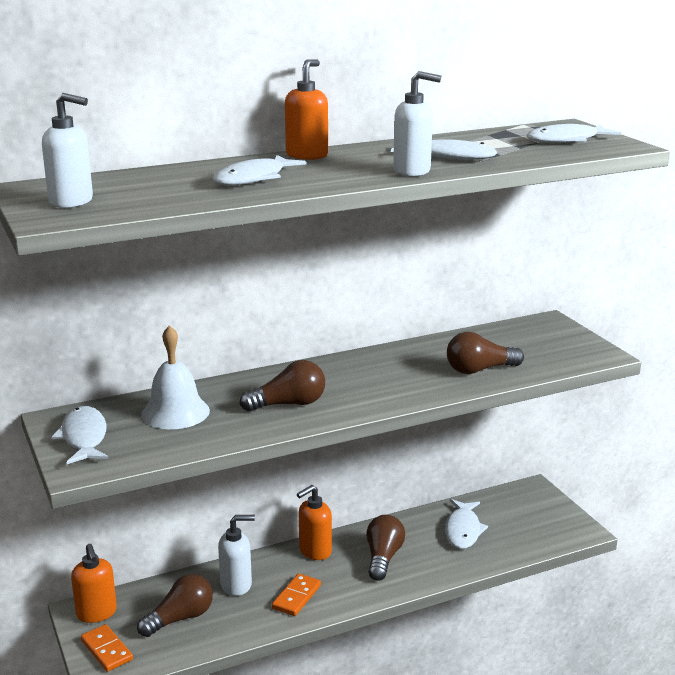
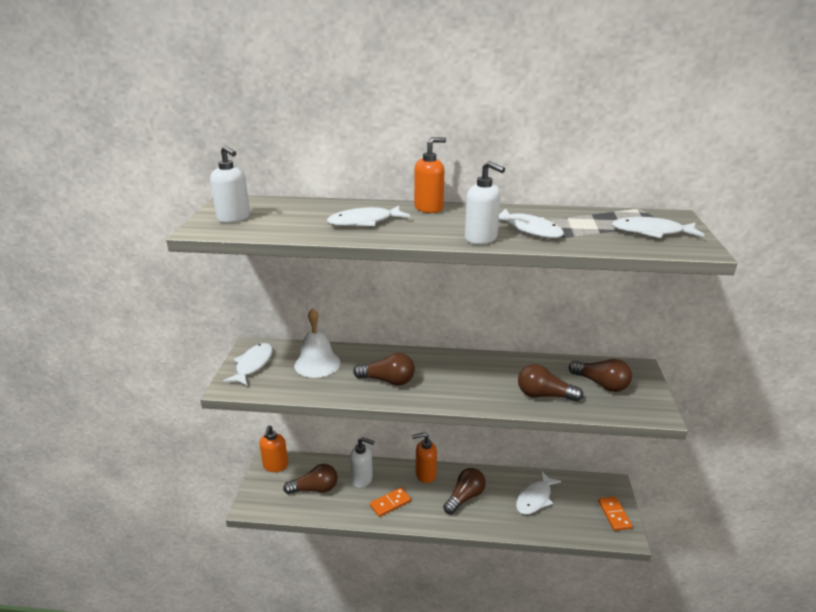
camera: 30 degrees right, 5 degrees up
(107, 650) = (262, 493): orange domino -> orange domino (614, 514)
(526, 345) = (601, 384): none -> brown light bulb

